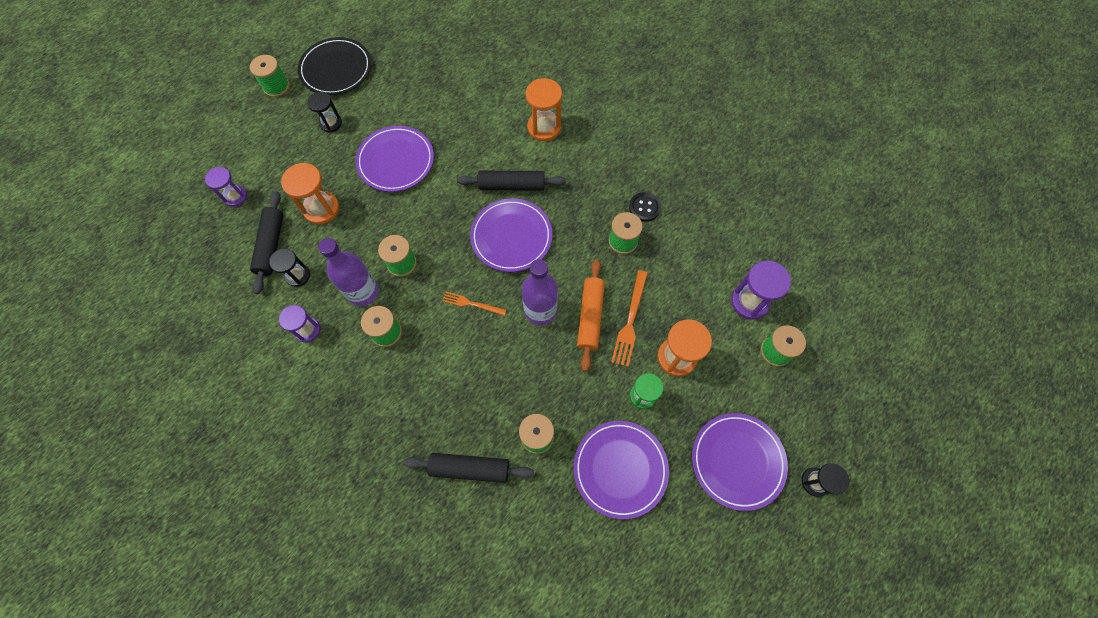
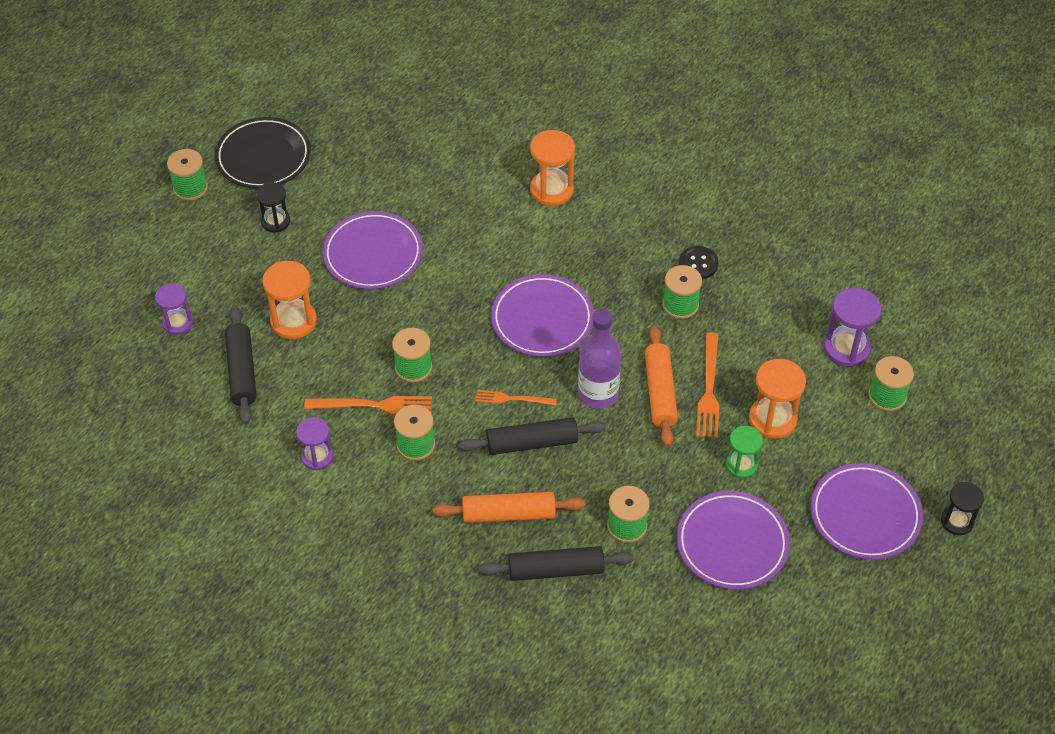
camera: 10 degrees left, 15 degrees down
(298, 275) = (286, 399): black hourglass -> none
(363, 292) = (374, 405): purple bottle -> orange fork
(444, 409) = (508, 514): none -> orange rolling pin
(511, 185) = (527, 262): black rolling pin -> black rolling pin (532, 443)

